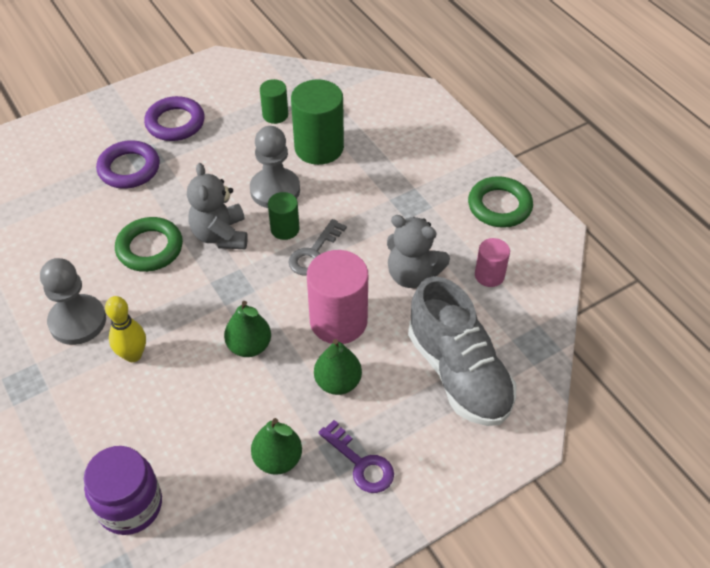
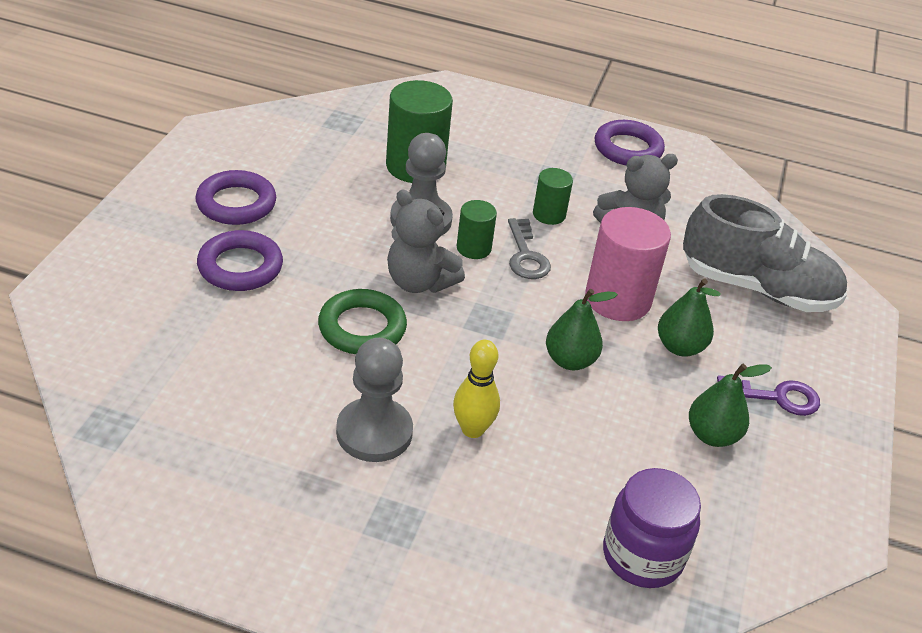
camera: 45 degrees left, 10 degrees down
(275, 115) = (335, 155): green cylinder -> green cylinder (549, 214)
(489, 275) = (686, 204): pink cylinder -> none
(499, 206) = (628, 149): green ring -> purple ring

